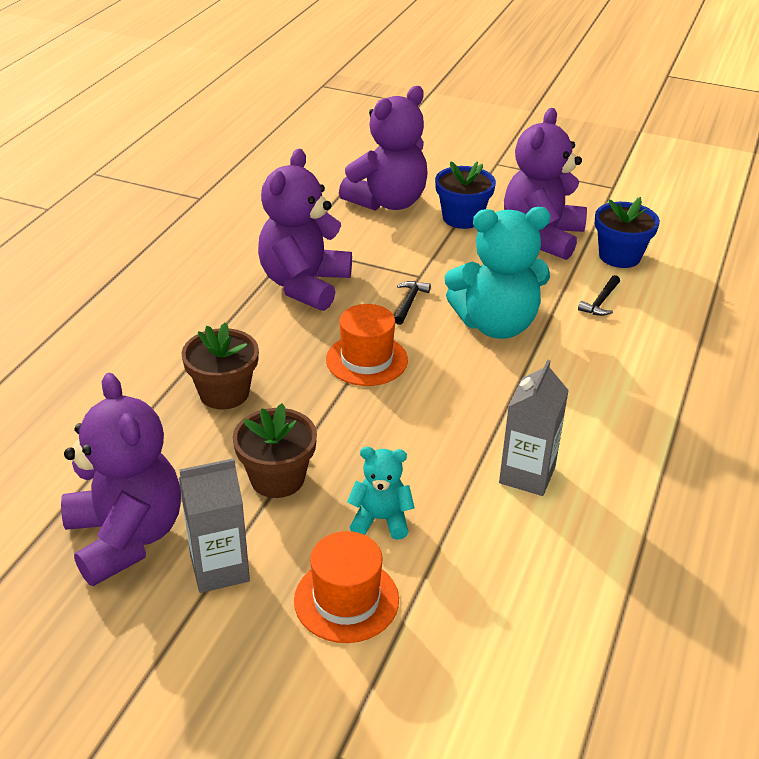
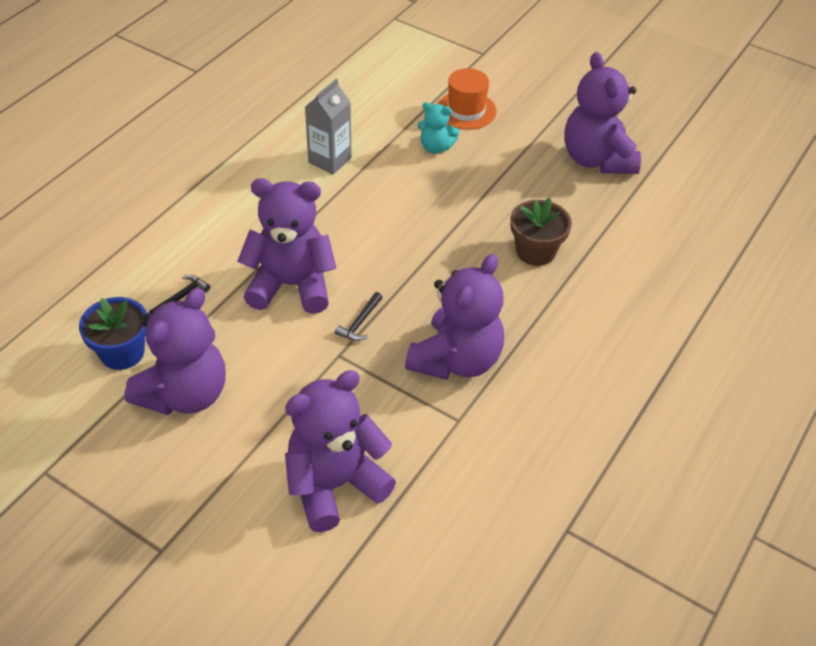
camera: 170 degrees left, 10 degrees up
(219, 568) = (538, 135): grey carton -> none
(277, 478) = (499, 181): brown flower pot -> none
(366, 360) = (416, 265): orange hat -> none
(462, 218) = (257, 440): blue flower pot -> none
(496, 325) = (291, 285): turquoise teddy bear -> purple teddy bear

